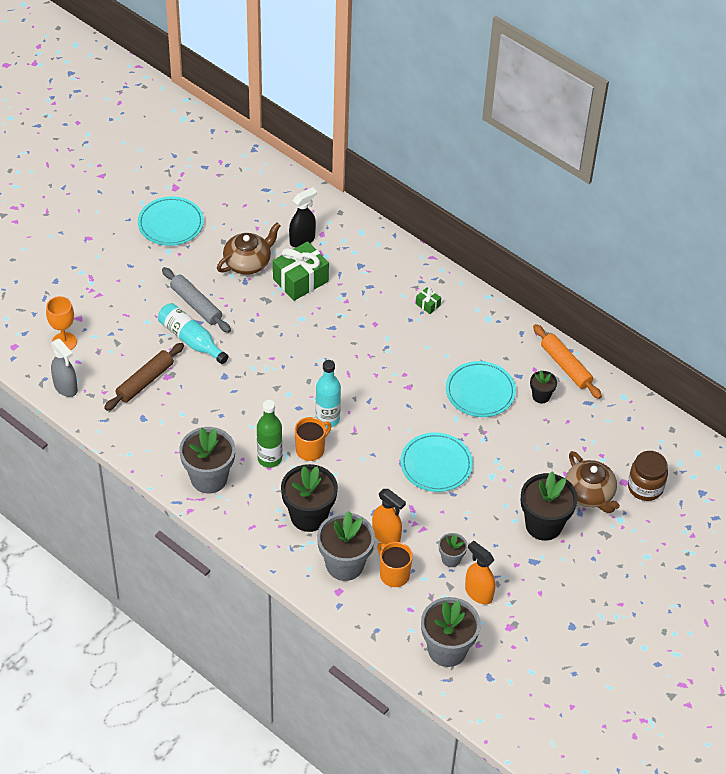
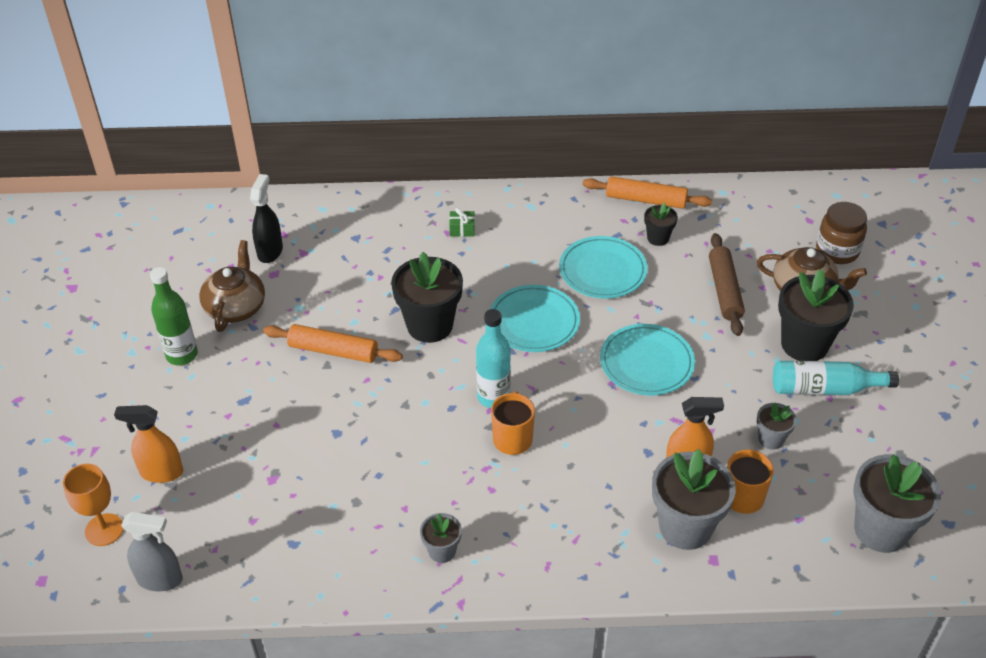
camera: 40 degrees left, 5 degrees down
(145, 381) = (251, 502): brown rolling pin -> brown rolling pin (724, 290)
(171, 224) = (105, 324): turquoise plate -> turquoise plate (534, 322)
(191, 340) = (257, 422): turquoise bottle -> turquoise bottle (825, 389)
(196, 305) = (223, 384): grey rolling pin -> none
(209, 478) = (442, 551): grey flower pot -> grey flower pot, size x0.51
(269, 458) = (482, 480): green bottle -> green bottle (182, 355)
(272, 328) = (333, 351): none -> orange rolling pin
(300, 280) = (311, 288): green gift -> none
(309, 516) = (591, 507): black flower pot -> black flower pot (430, 325)
(478, 593) = (834, 451): orange spray bottle -> orange spray bottle (161, 472)

